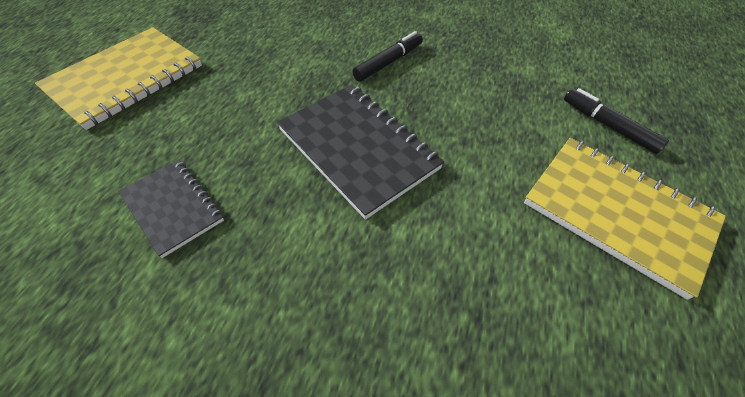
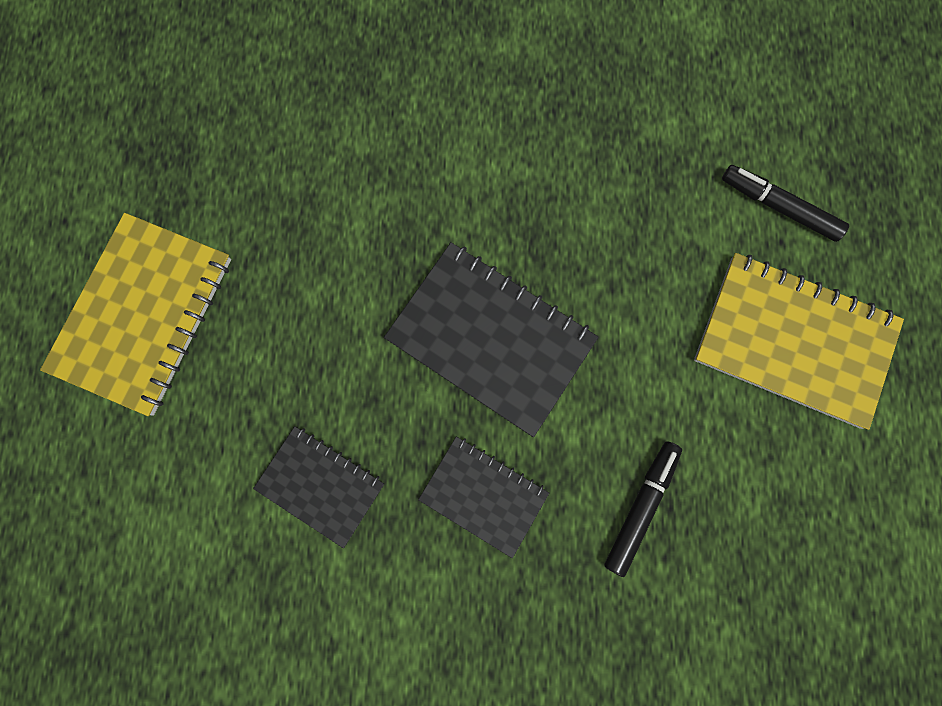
camera: 15 degrees left, 25 degrees up
(303, 254) = (483, 495): none -> black notebook
(388, 62) = (479, 172): black marker -> black marker (640, 507)

